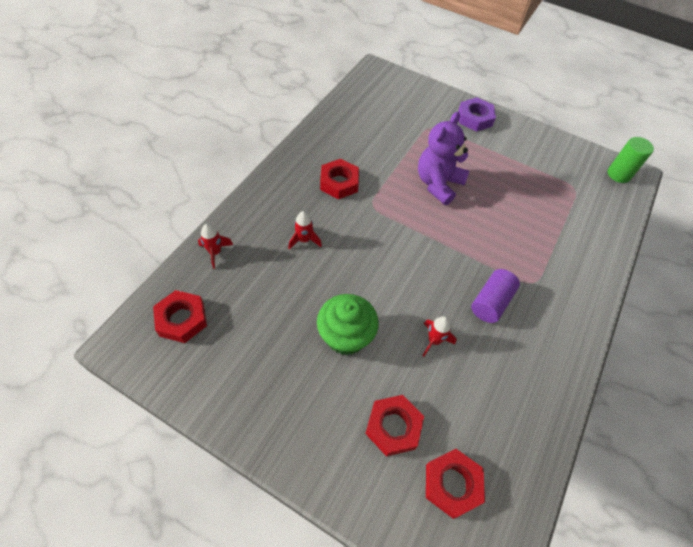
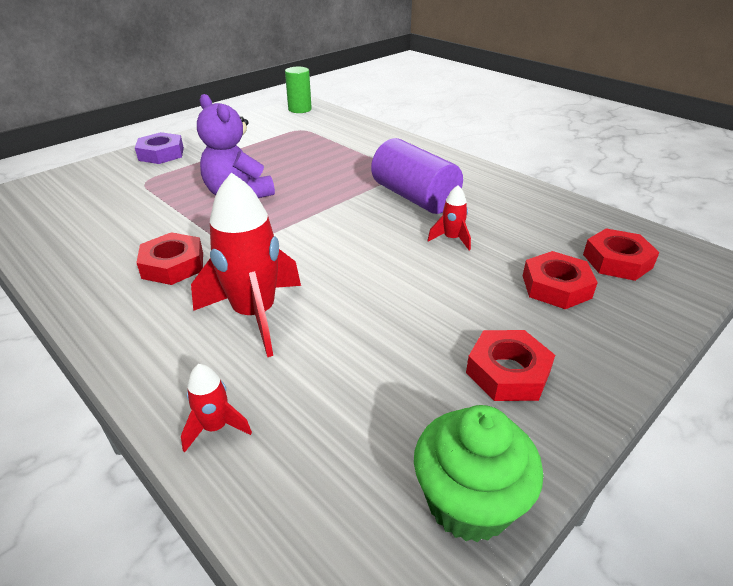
camera: 70 degrees left, 20 degrees down
(182, 319) = (343, 496): red nut -> red nut (507, 372)
(304, 240) = (255, 314): red rocket -> red rocket, size x2.13
(346, 336) = (430, 302): green cupcake -> green cupcake (469, 502)
(491, 302) = (414, 197): purple cylinder -> purple cylinder, size x1.54

